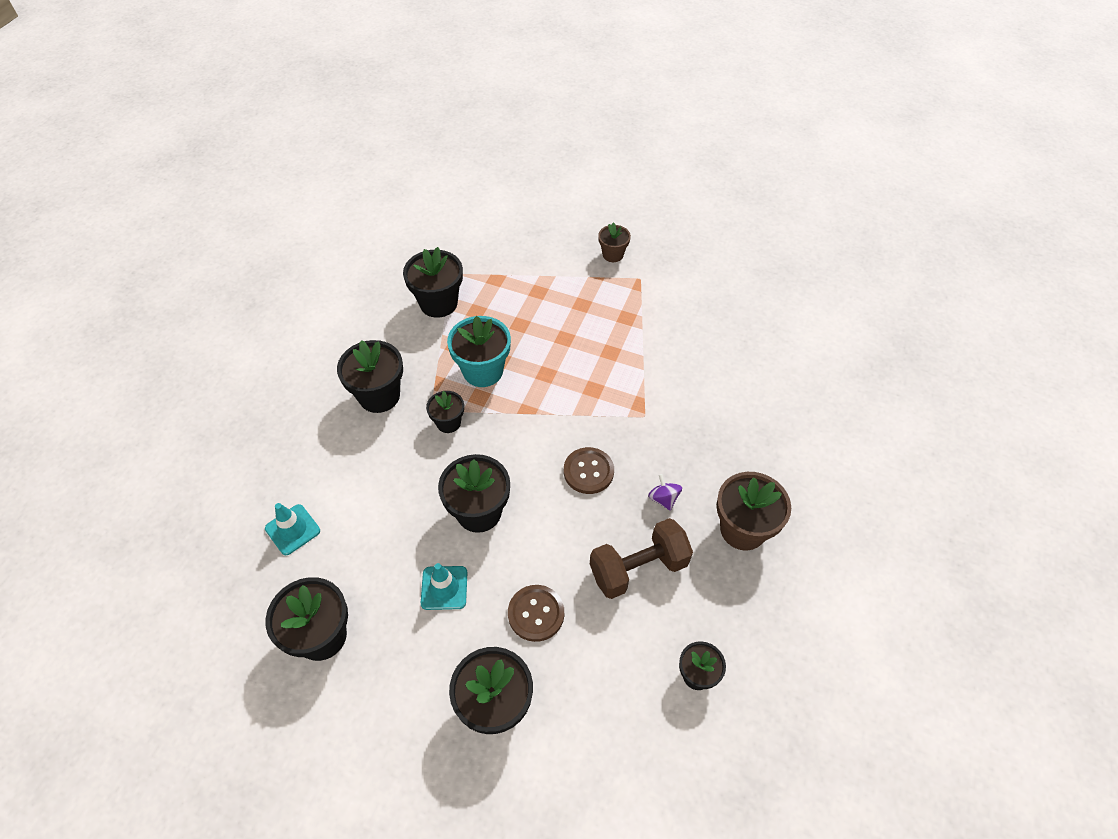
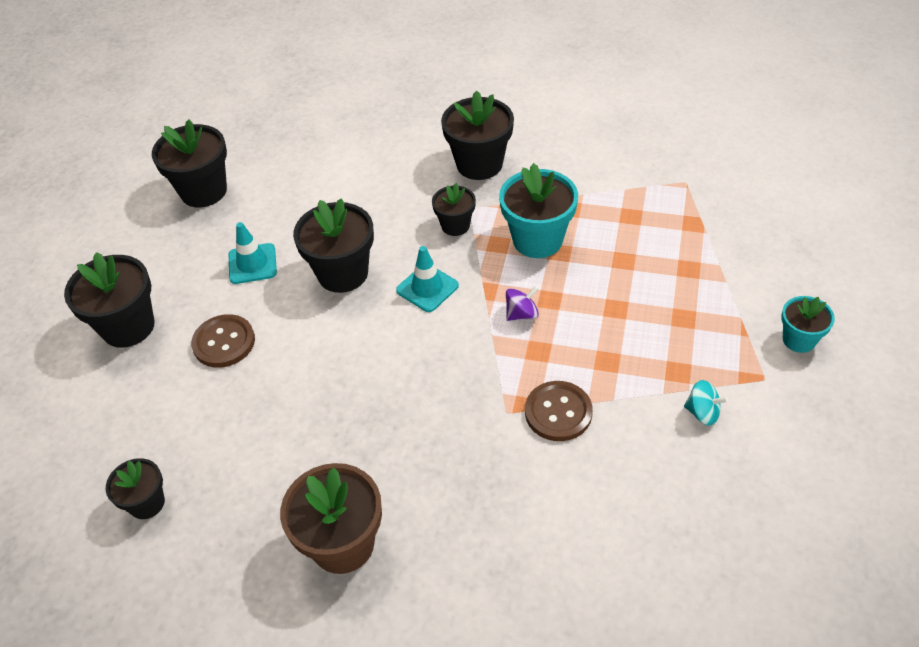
camera: 85 degrees right, 5 degrees down
(292, 529) = (310, 145): turquoise traffic cone -> turquoise traffic cone (427, 288)
(438, 303) = (631, 180): black flower pot -> none
(588, 471) = (409, 363): brown button -> brown button (558, 412)
(613, 255) = (799, 339): brown flower pot -> turquoise flower pot
(638, 568) = (281, 430): brown dumbbell -> none
(661, 313) = (702, 412): none -> turquoise spinning top
(663, 498) = (380, 447): purple spinning top -> purple spinning top (522, 314)

